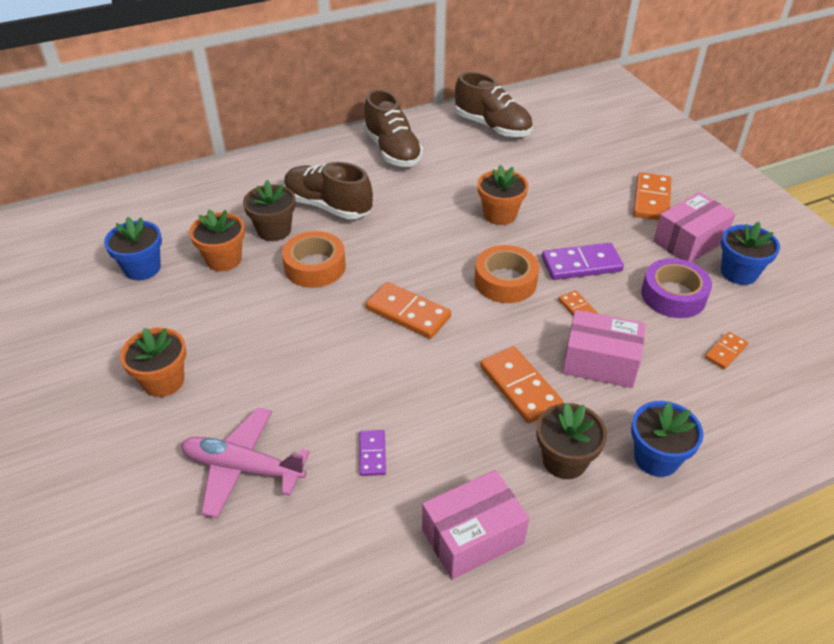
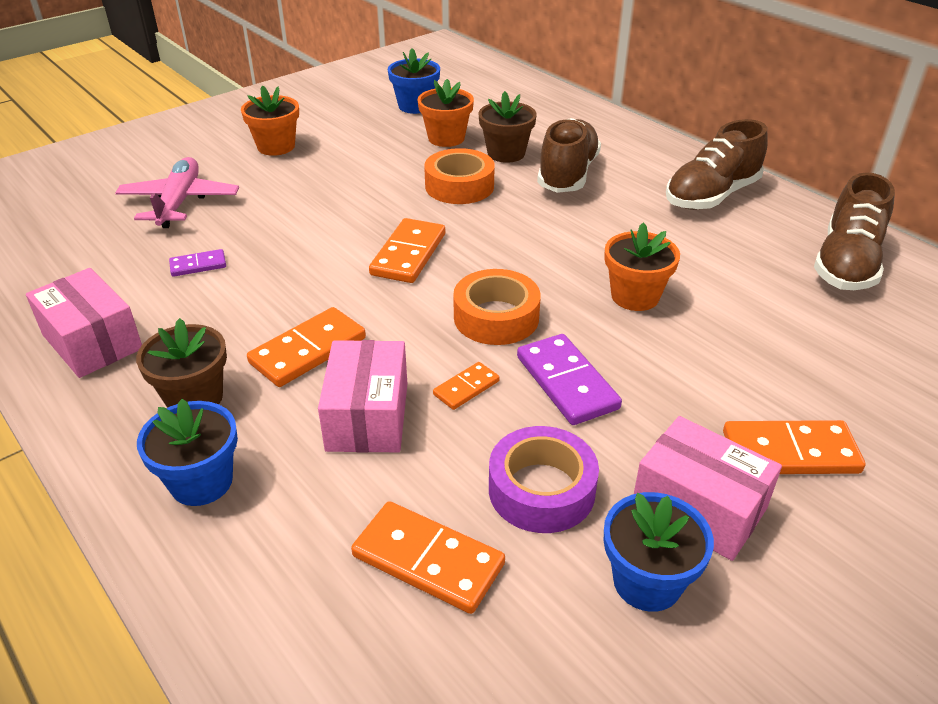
camera: 75 degrees right, 5 degrees down
(725, 352) = (428, 560): orange domino -> orange domino, size x1.80

